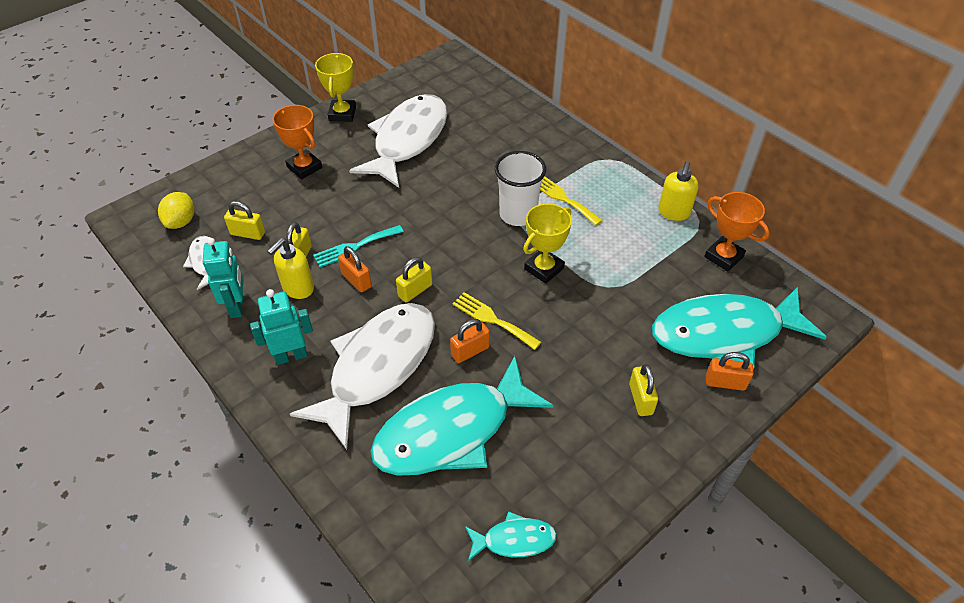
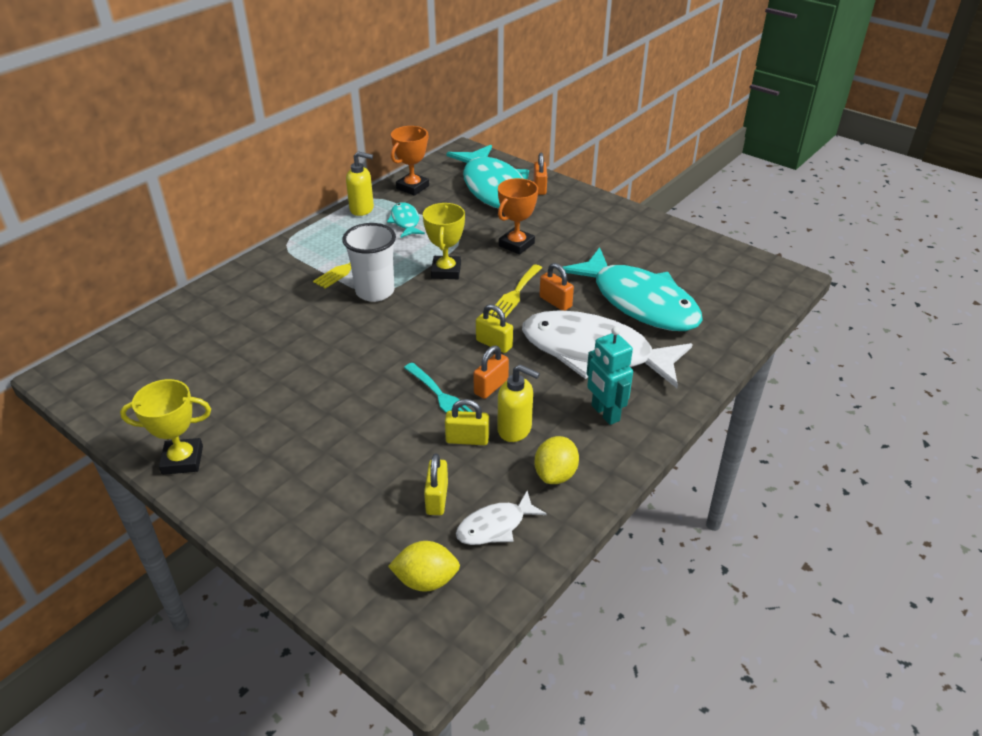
camera: 100 degrees left, 10 degrees down
(237, 306) = (555, 474): turquoise robot -> yellow lemon
(304, 167) = (302, 473): orange trophy -> orange trophy (516, 244)
(407, 140) = (248, 387): white fish -> none
(514, 540) = (711, 265): turquoise fish -> turquoise fish (405, 221)
(544, 268) = (446, 271): yellow trophy -> yellow trophy turned 60 degrees clockwise
(640, 399) = (569, 220): yellow padlock -> none

